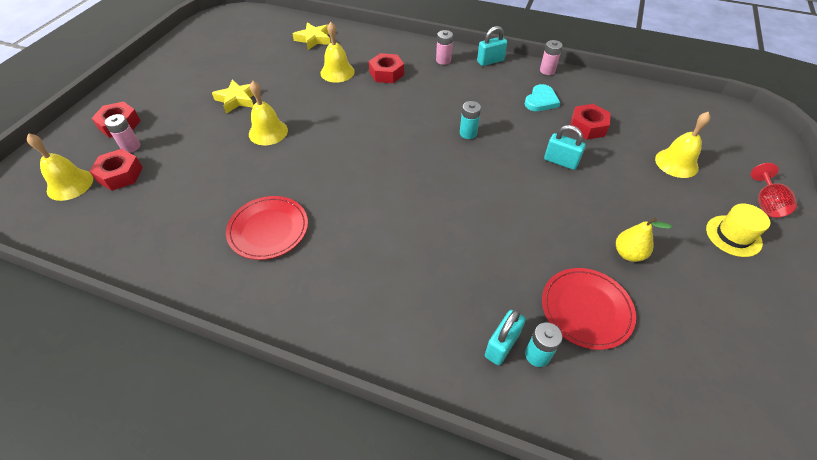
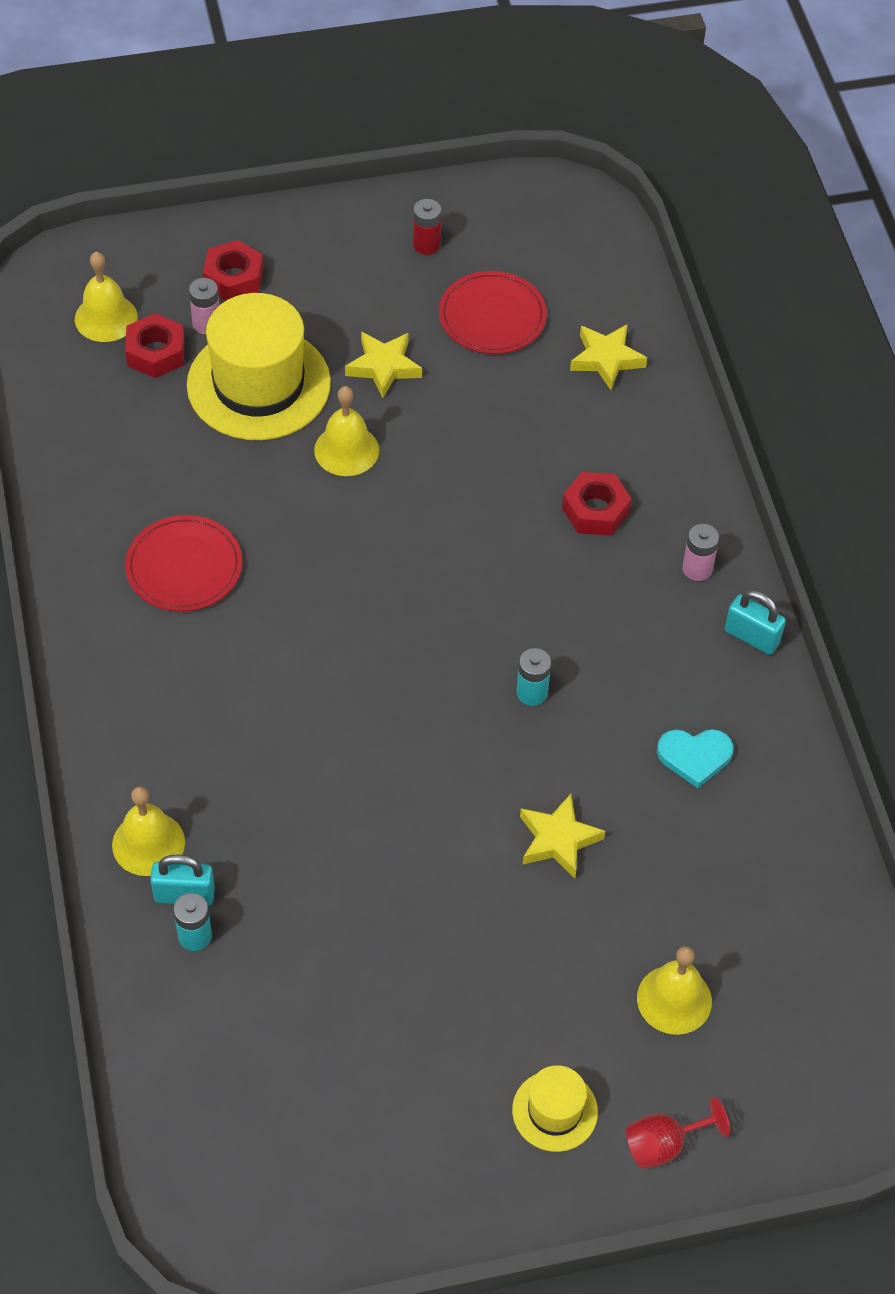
camera: 55 degrees right, 5 degrees up
(191, 59) = (426, 244): none -> red battery
(192, 145) = (258, 384): none -> yellow hat
(337, 72) = (545, 445): yellow bell -> yellow bell (148, 843)
(547, 70) = (792, 732): pink battery -> none
(560, 161) = (558, 840): turquoise padlock -> yellow star
(586, 309) = (295, 965): red plate -> red plate (492, 316)
(587, 127) = (674, 847): red nut -> none
(628, 254) = (424, 986): yellow pear -> none

